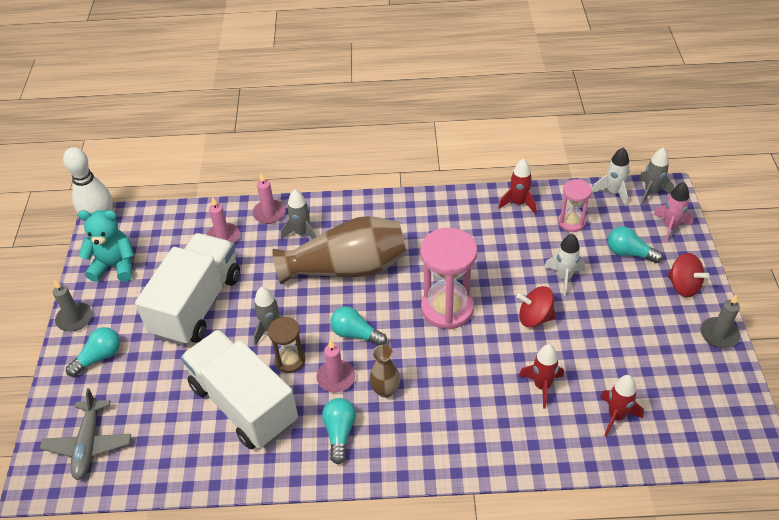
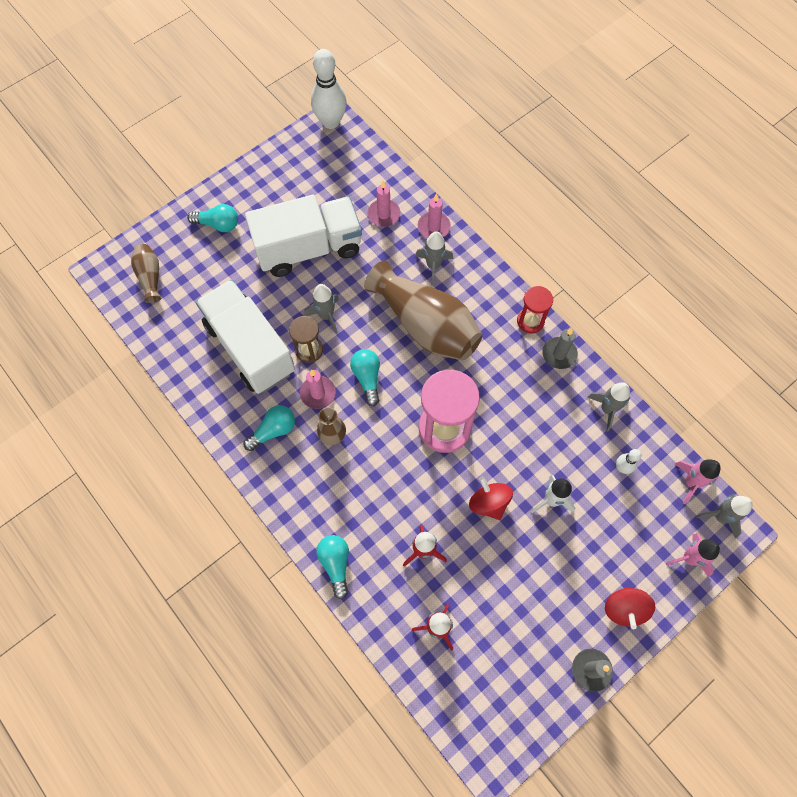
camera: 50 degrees right, 20 degrees up
(74, 318) = (236, 181): grey candle -> grey candle (559, 354)
(88, 444) = (150, 277): grey plane -> brown vase
(115, 266) = (299, 166): turquoise teddy bear -> none
(244, 404) = (250, 348): white truck -> white truck turned 45 degrees counterclockwise
(407, 204) = (530, 321): none -> red hourglass
(518, 203) = (607, 409): red rocket -> grey rocket
(571, 222) = (622, 468): pink hourglass -> white bowling pin
(613, 192) = (691, 482): white rocket -> pink rocket
(629, 253) = (625, 539): turquoise light bulb -> turquoise light bulb (335, 564)

